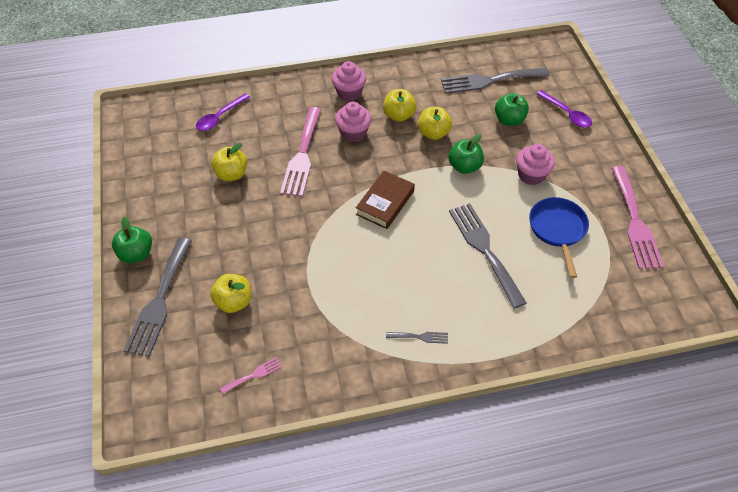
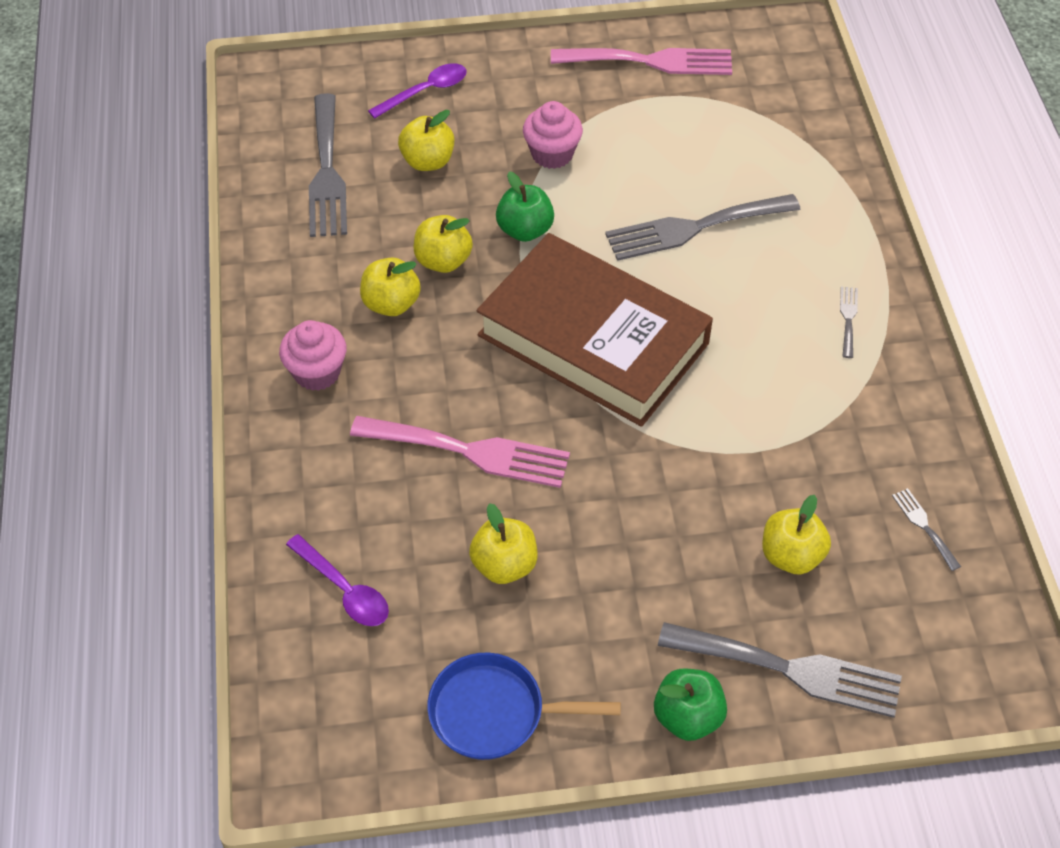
camera: 85 degrees left, 0 degrees up
(254, 375) = (924, 526): pink fork -> grey fork
(353, 133) = (425, 372): pink cupcake -> none
(385, 203) = (593, 339): brown book -> brown book, size x2.07
(509, 120) = (428, 161): green apple -> yellow apple
(557, 230) = (660, 142): blue pan -> blue pan (494, 712)

